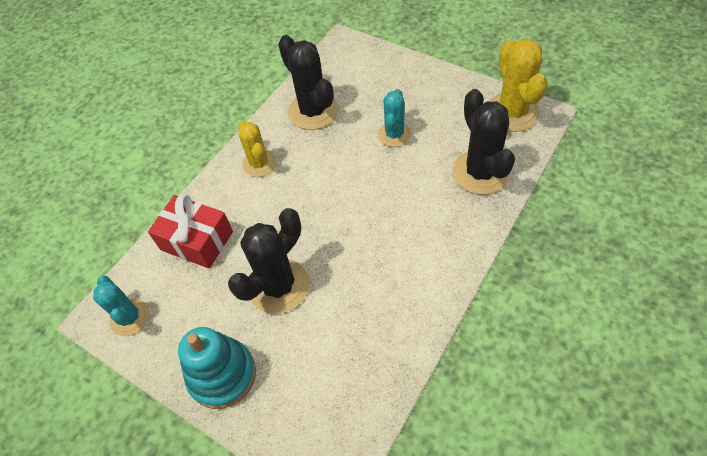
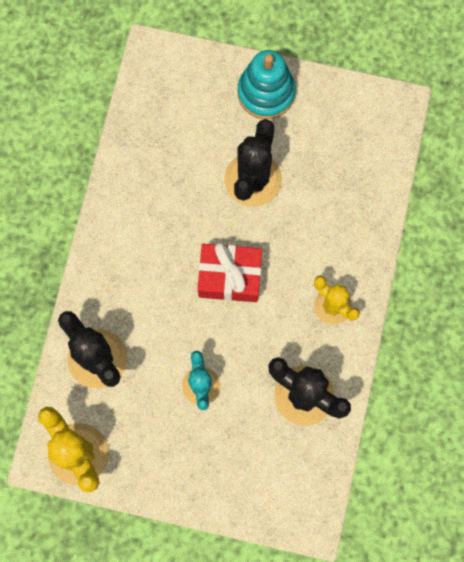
camera: 155 degrees right, 20 degrees up
(130, 317) = (371, 114): turquoise cactus -> none
(197, 240) = (351, 201): red gift -> red gift (230, 277)

